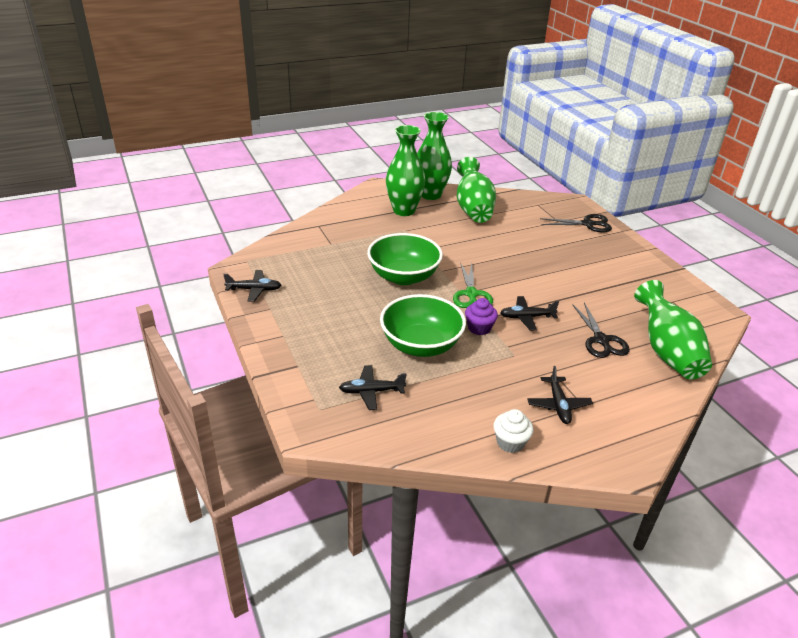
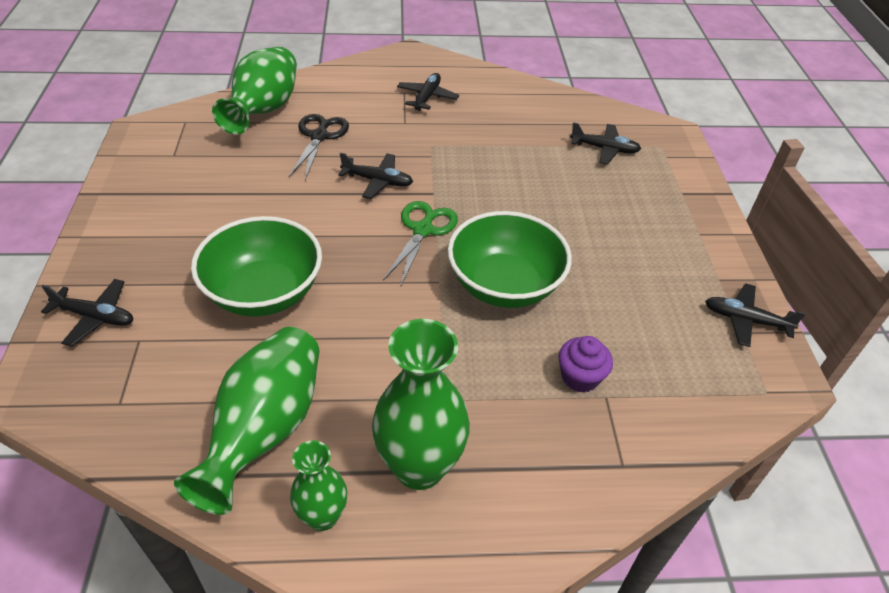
camera: 160 degrees left, 10 degrees up
(421, 345) = (530, 180): green bowl -> green bowl (264, 292)
(430, 195) = (323, 516): green vase -> green vase, size x0.57
(479, 328) = (447, 183): purple cupcake -> purple cupcake (580, 377)
(510, 442) = (494, 85): white cupcake -> none
(588, 224) = (95, 317): black scissors -> black plane

